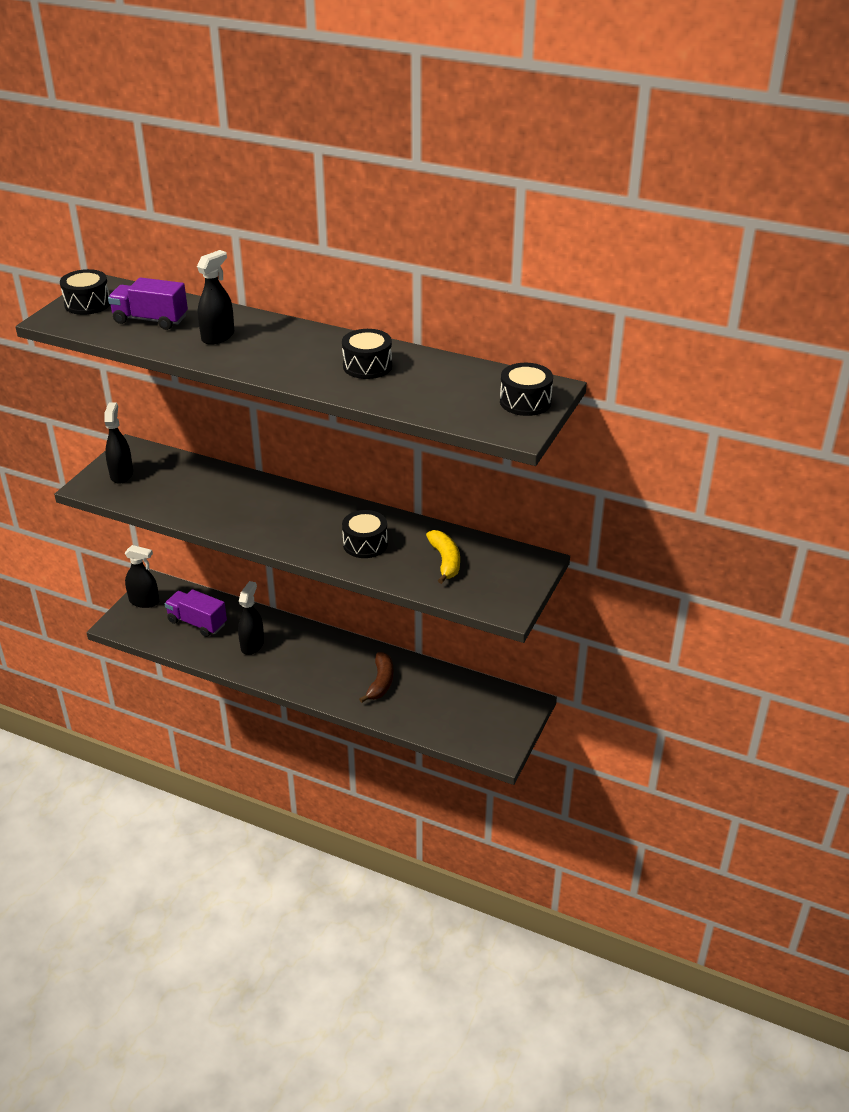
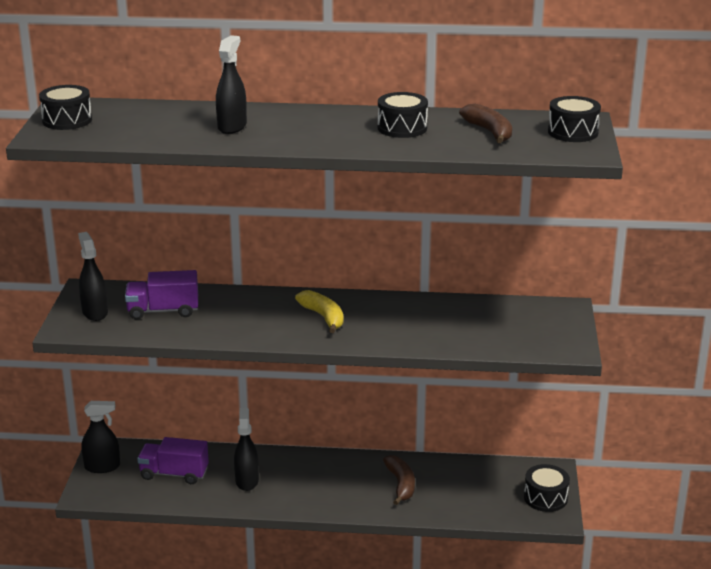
camera: 20 degrees left, 10 degrees down
(150, 320) = (148, 124): purple truck -> purple truck (163, 311)
(365, 544) = (395, 324): black drum -> black drum (545, 498)
(445, 386) = (489, 132): none -> brown banana
(445, 561) = (482, 323): yellow banana -> yellow banana (323, 317)

